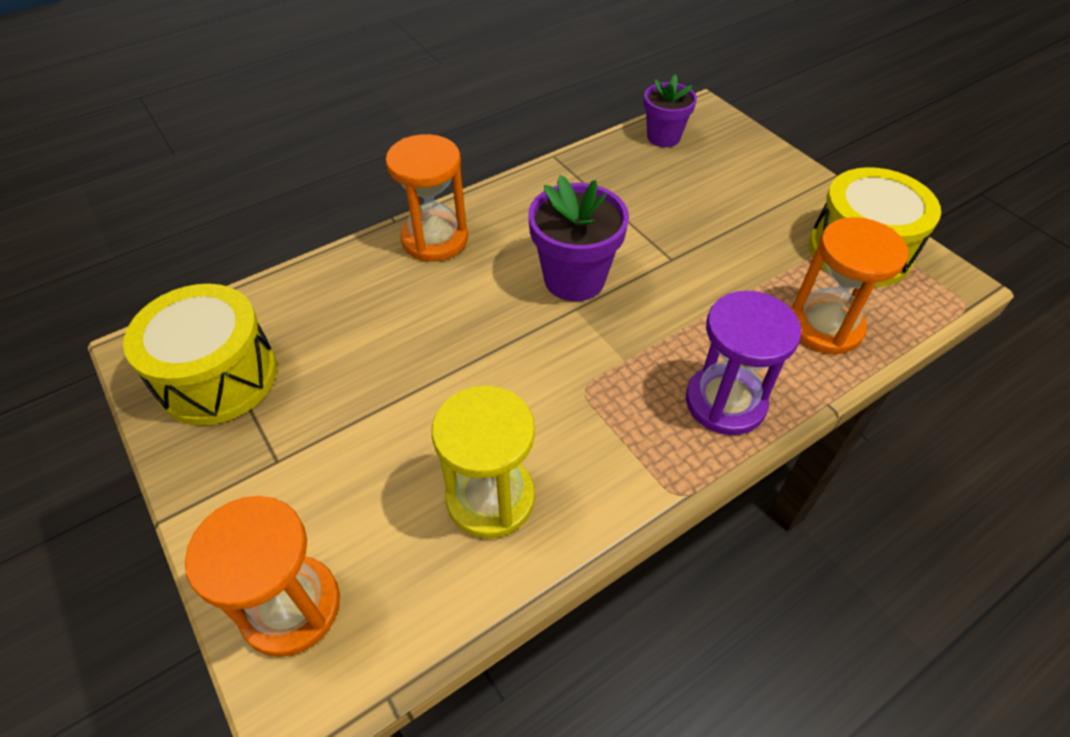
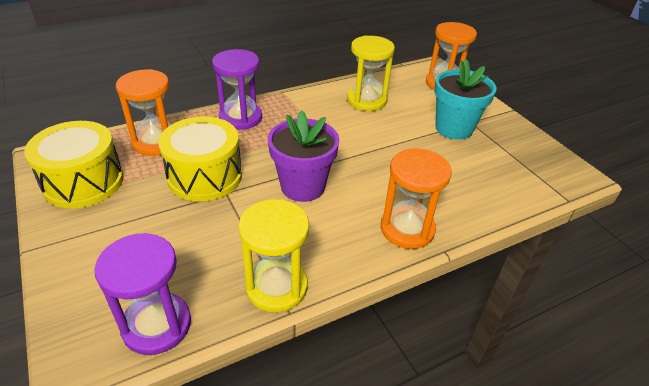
camera: 175 degrees left, 10 degrees down
(218, 377) = (523, 157): yellow drum -> yellow drum (205, 176)
(318, 434) = (454, 128): none -> turquoise flower pot
(571, 171) = (276, 287): none -> yellow hourglass
(663, 137) = (157, 325): purple flower pot -> purple hourglass

